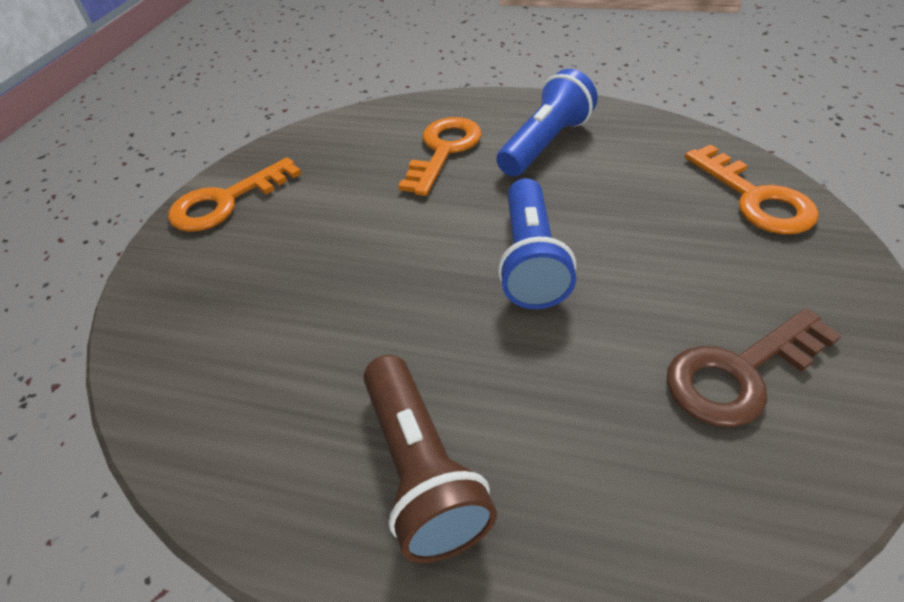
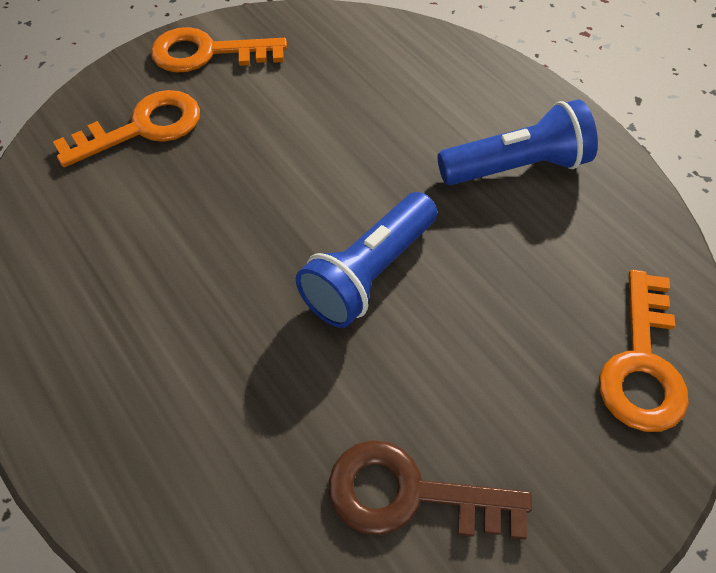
camera: 35 degrees right, 10 degrees up
(421, 469) = (122, 373): brown flashlight -> none
(443, 151) = (419, 114): orange key -> orange key (142, 128)

